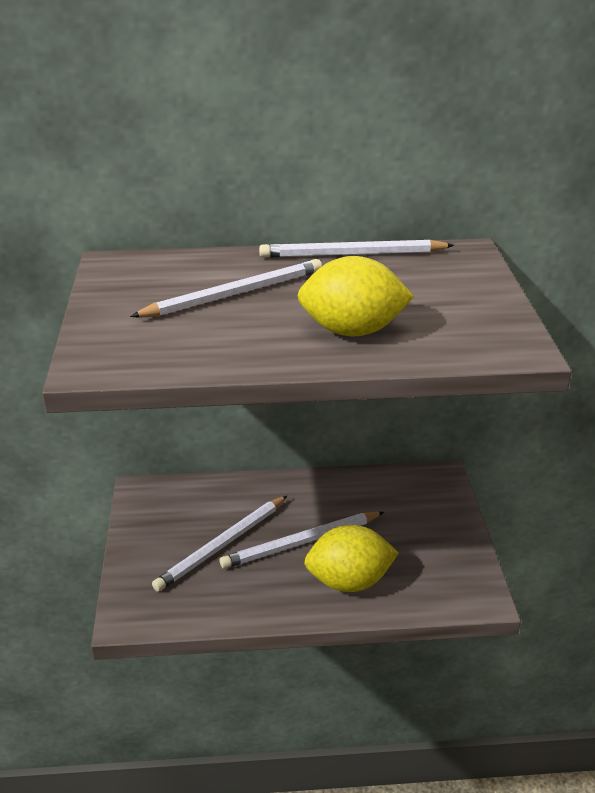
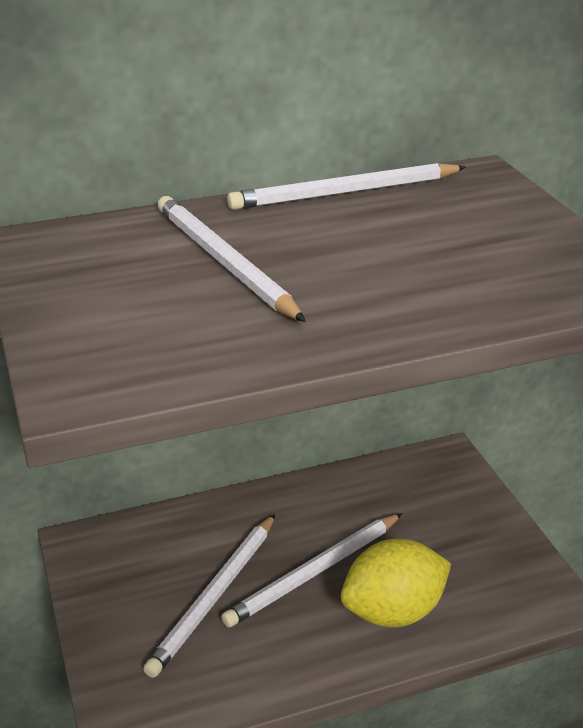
camera: 15 degrees left, 0 degrees up
(234, 294) = (223, 262): white pencil -> white pencil turned 75 degrees counterclockwise
(352, 331) = (405, 290): yellow lemon -> none

